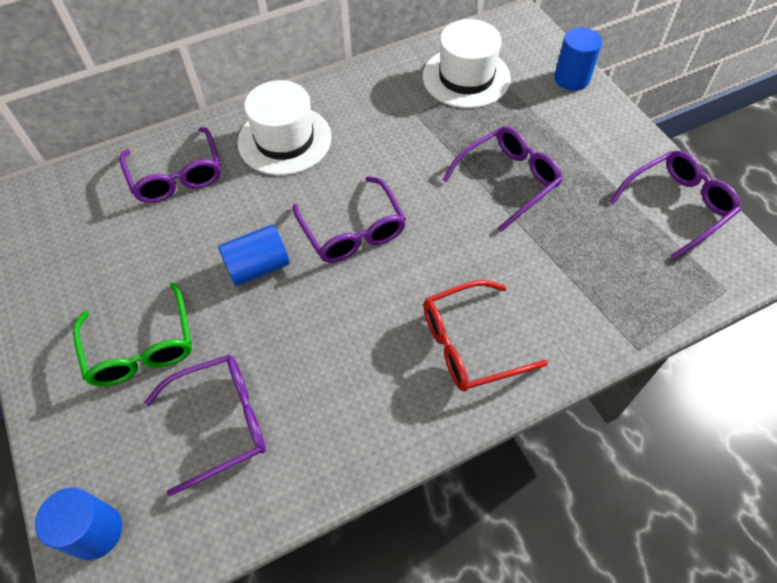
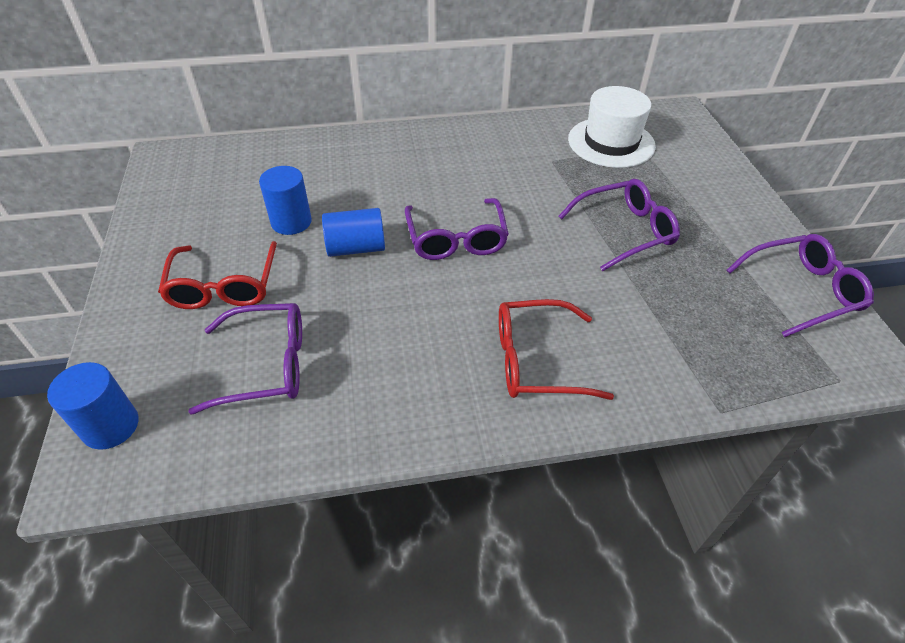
camera: 15 degrees right, 10 degrees down
(141, 348) = (223, 287): green glasses -> red glasses
(177, 176) = (315, 165): purple glasses -> none
(284, 140) = (422, 157): white hat -> none
(571, 79) = (717, 163): blue cylinder -> blue cylinder (291, 222)

